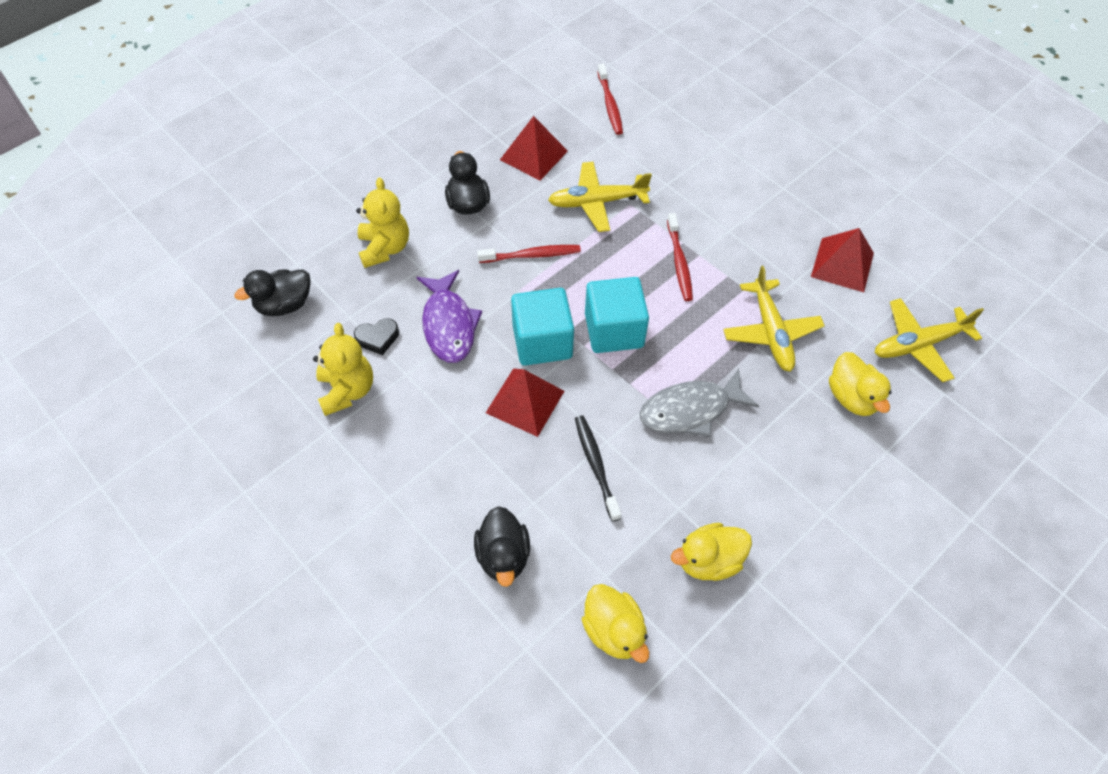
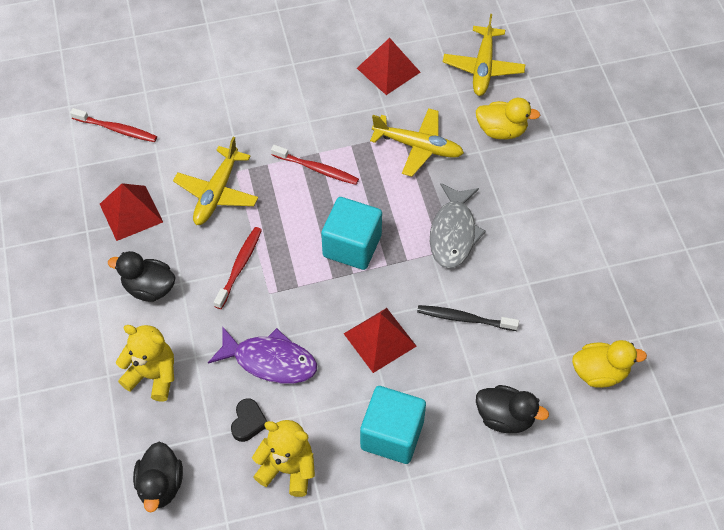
camera: 60 degrees left, 0 degrees up
(542, 342) = (331, 300): turquoise cube -> turquoise cube (392, 435)
(708, 561) = (578, 287): yellow duck -> none

